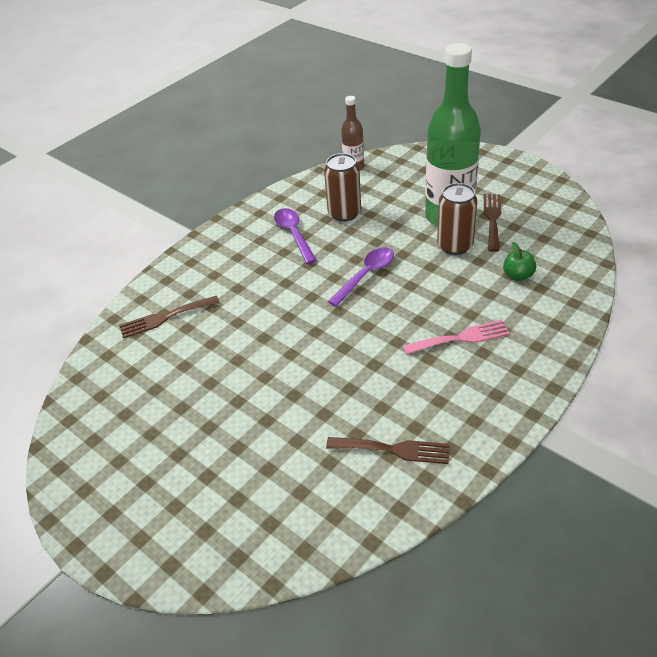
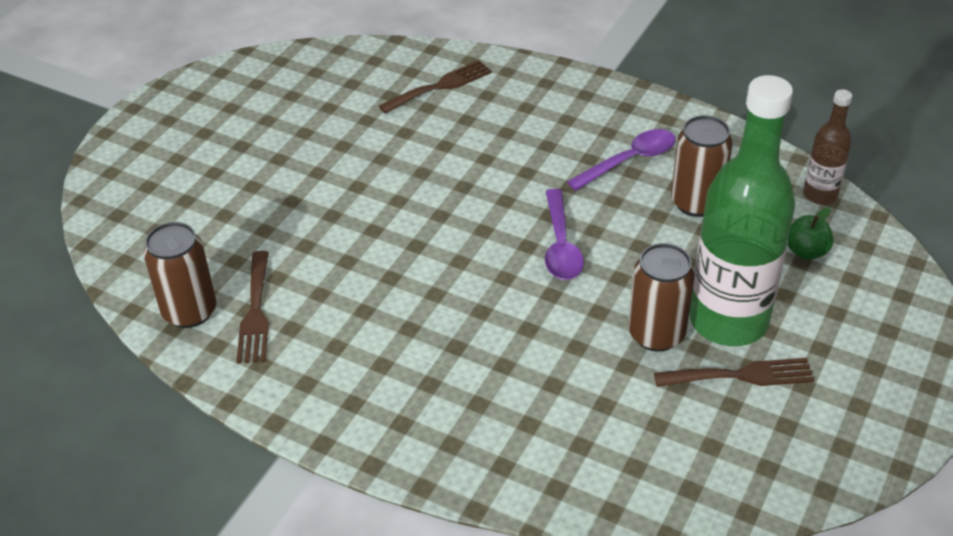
camera: 75 degrees right, 0 degrees up
(165, 318) = (440, 86): brown fork -> brown fork turned 90 degrees clockwise
(366, 275) = (560, 245): purple spoon -> purple spoon turned 60 degrees clockwise
(383, 496) = (190, 311): none -> brown can
(461, 338) = (453, 358): pink fork -> none
(518, 275) = (603, 415): green apple -> green apple (806, 252)

